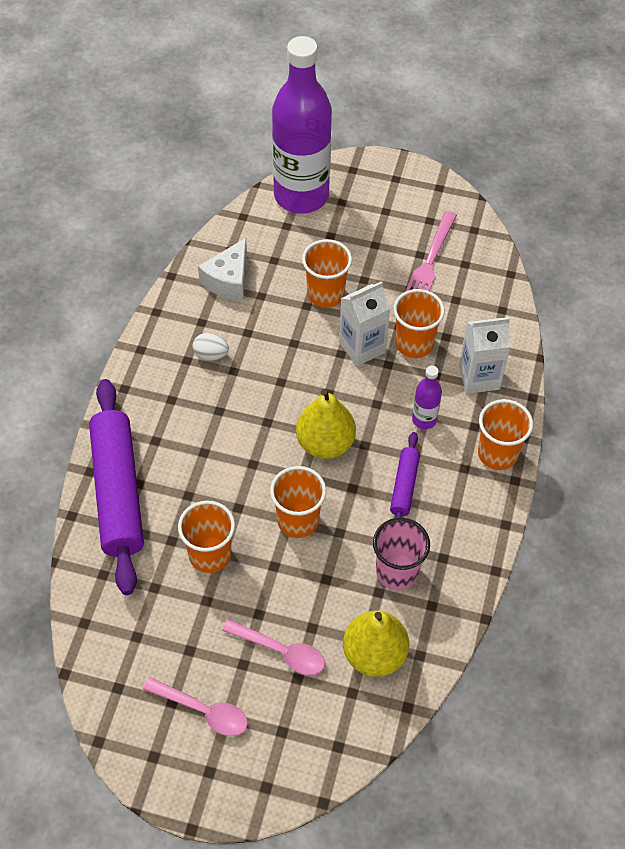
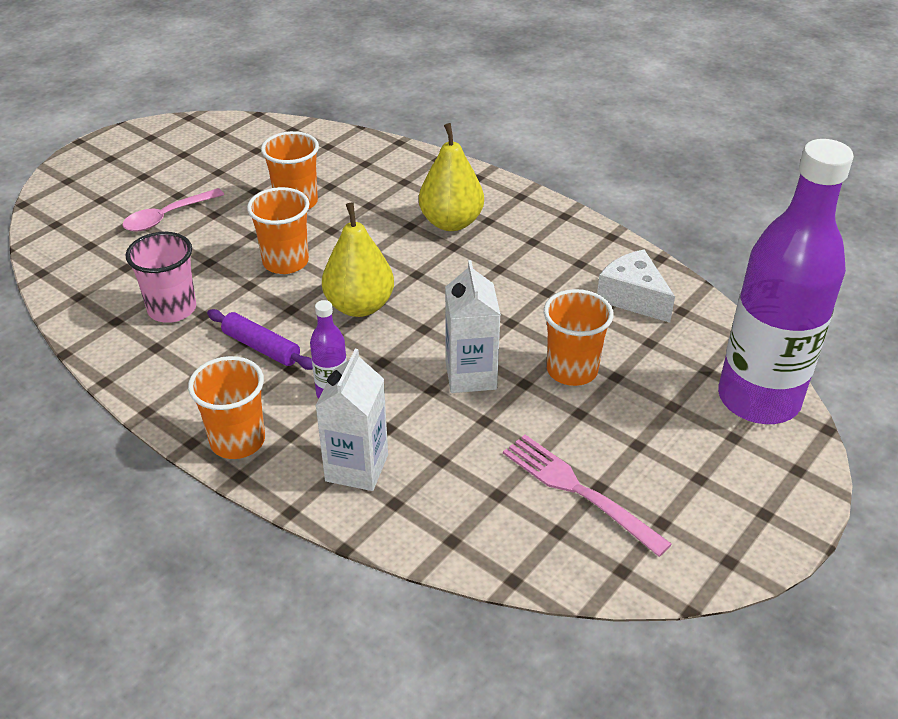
camera: 115 degrees right, 15 degrees down
(118, 492) = (404, 169): purple rolling pin -> none
(203, 711) = (160, 166): pink spoon -> none
(211, 355) = (530, 258): white egg -> none
(374, 654) = (108, 268): yellow pear -> yellow pear (451, 222)
(414, 344) = (448, 424): orange cup -> none

